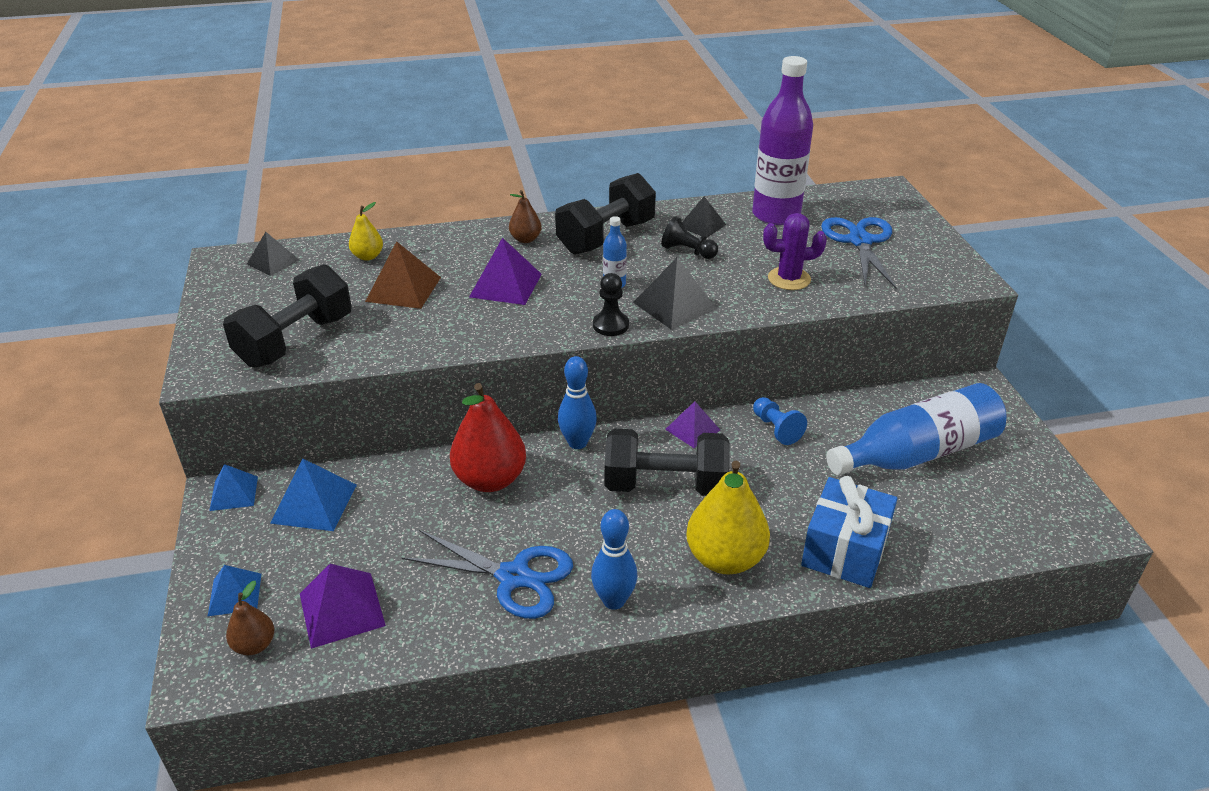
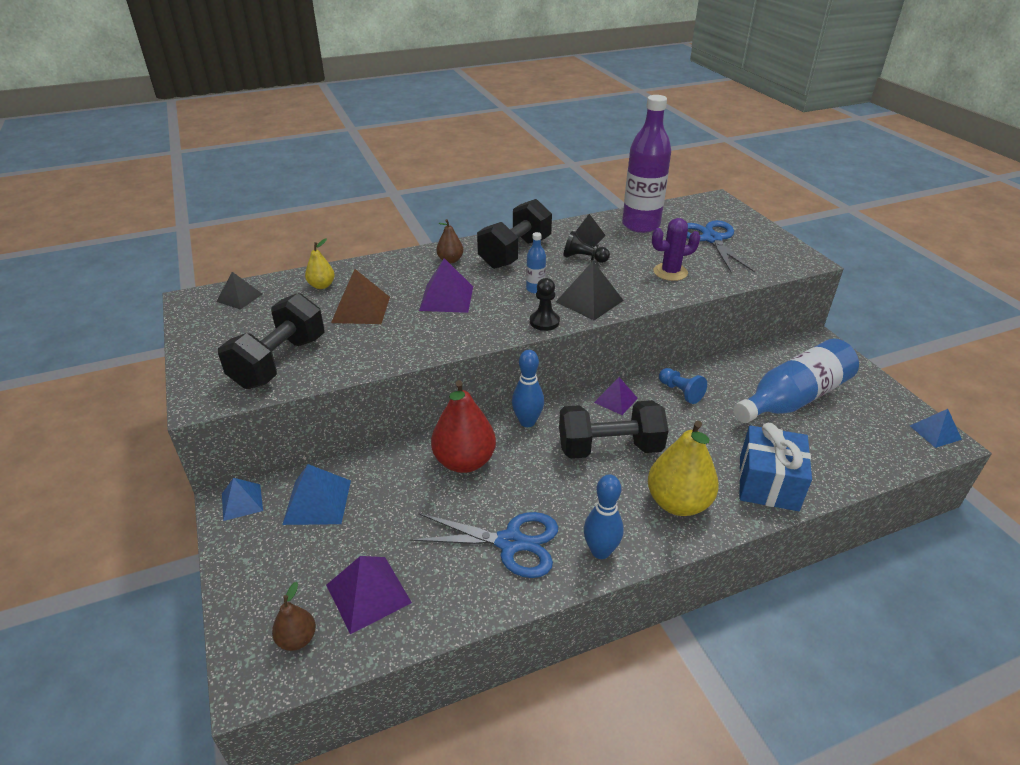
camera: 10 degrees left, 0 degrees up
(234, 594) = (266, 594): blue pyramid -> blue pyramid (935, 432)

